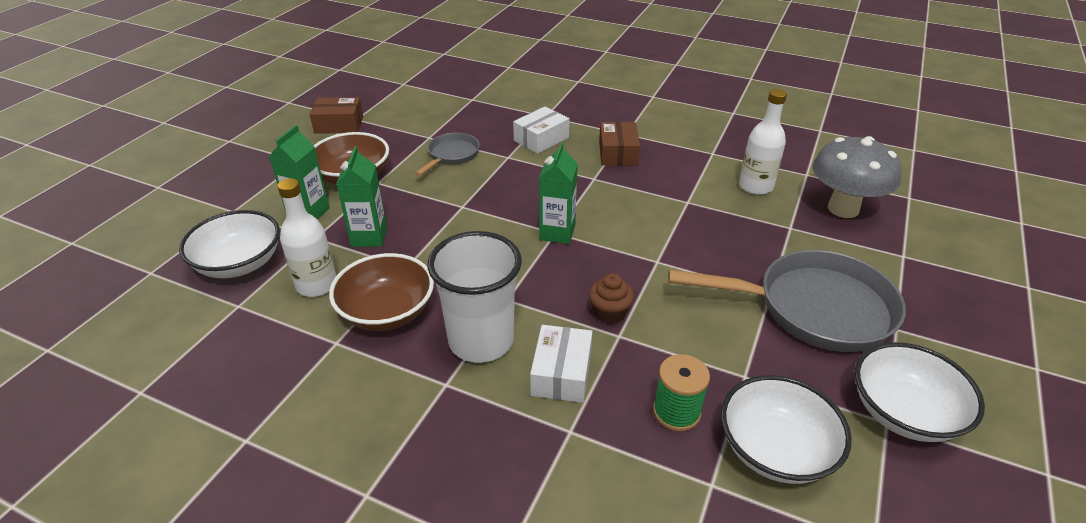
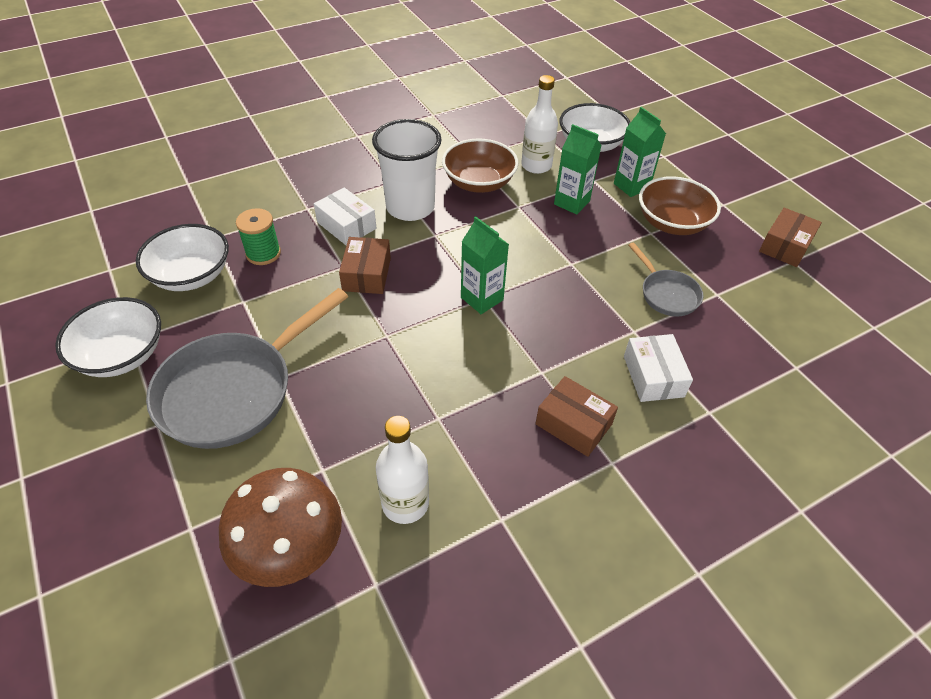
camera: 125 degrees right, 10 degrees up
(609, 313) = (367, 274): brown cupcake -> brown box
(843, 209) = (292, 553): grey mushroom -> brown mushroom

